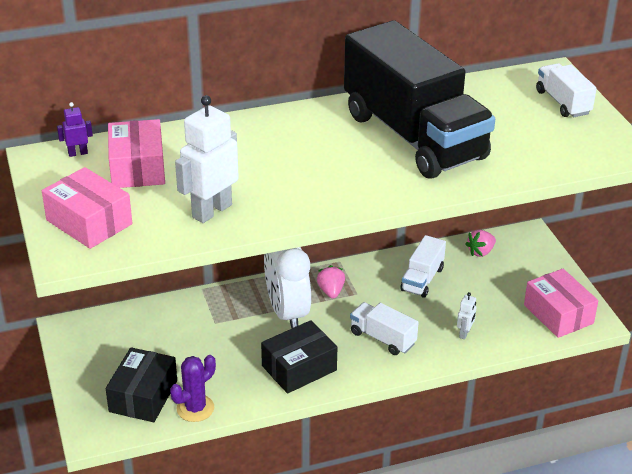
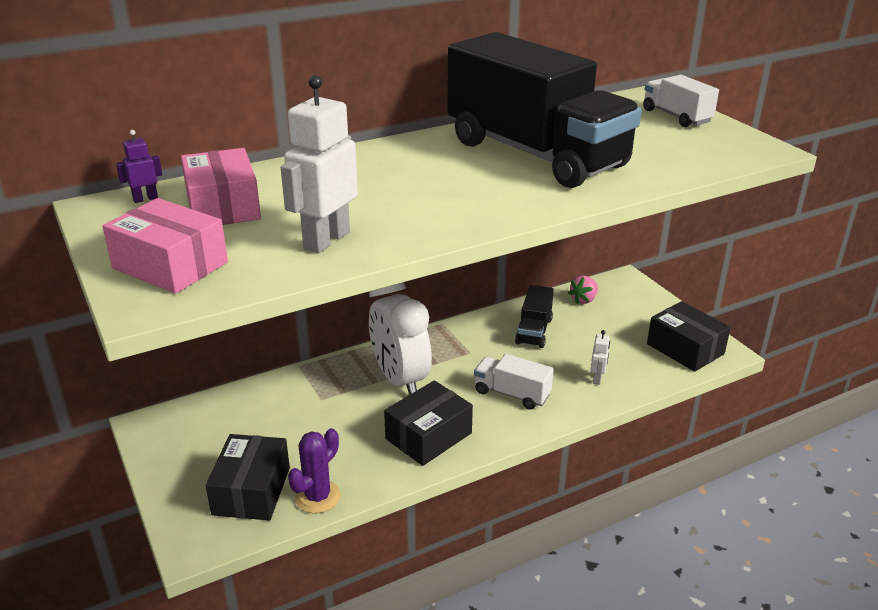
camera: 10 degrees left, 5 degrees down
(331, 291) = (441, 353): pink strawberry -> none
(422, 279) = (534, 331): white truck -> black truck
(558, 314) = (685, 349): pink box -> black box

